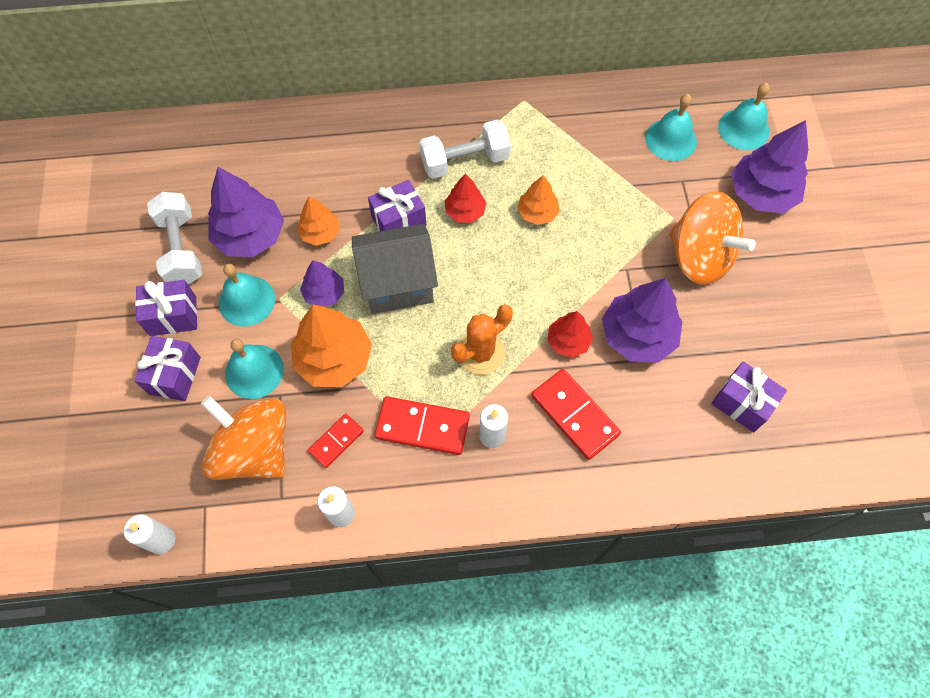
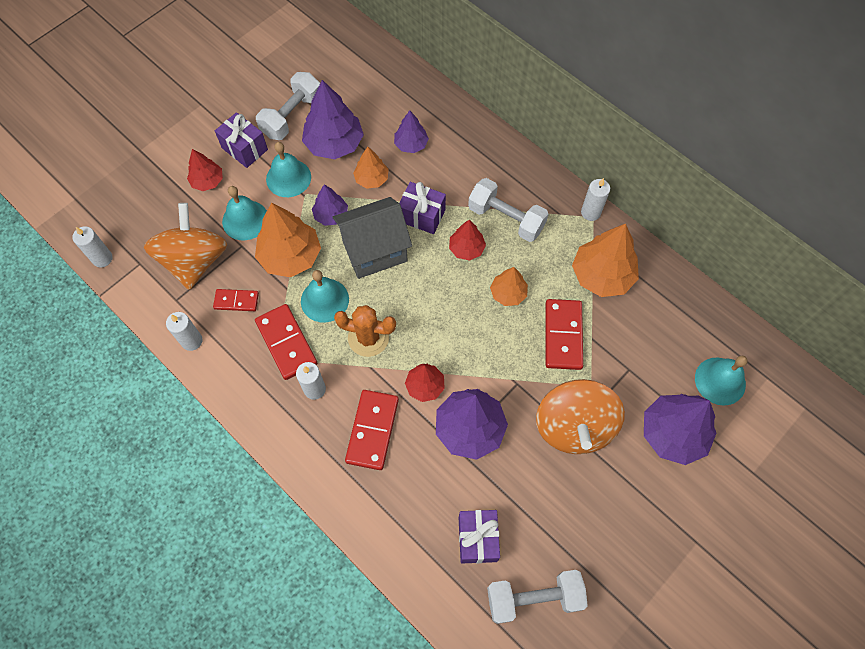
camera: 50 degrees right, 0 degrees up
(175, 375) = (207, 181): purple gift -> red tree
(317, 176) = (411, 144): none -> purple tree
(398, 284) = (375, 251): grey house -> grey house turned 60 degrees counterclockwise
(518, 98) = (590, 212): none -> white candle
(583, 135) = (602, 275): none -> orange tree
(612, 203) = (563, 335): none -> red domino
(670, 139) = (657, 336): turquoise bell -> turquoise bell (324, 300)
(824, 398) = (534, 598): none -> white dumbbell

